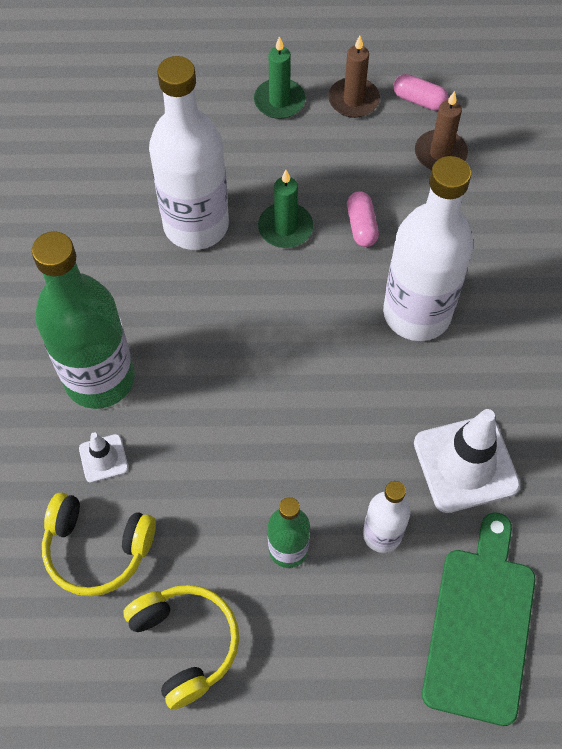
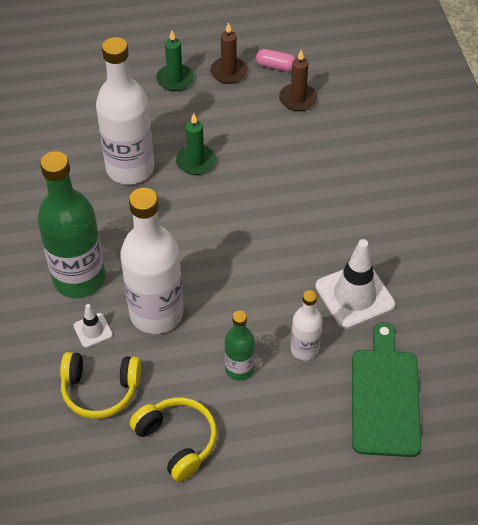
camera: 10 degrees left, 10 degrees down
(361, 226) = (250, 153): pink capsule -> none
(417, 313) = (301, 204): white bottle -> white bottle (156, 313)

